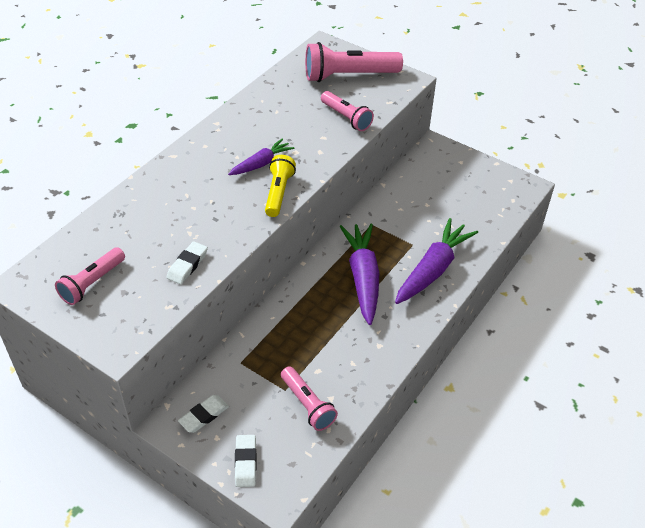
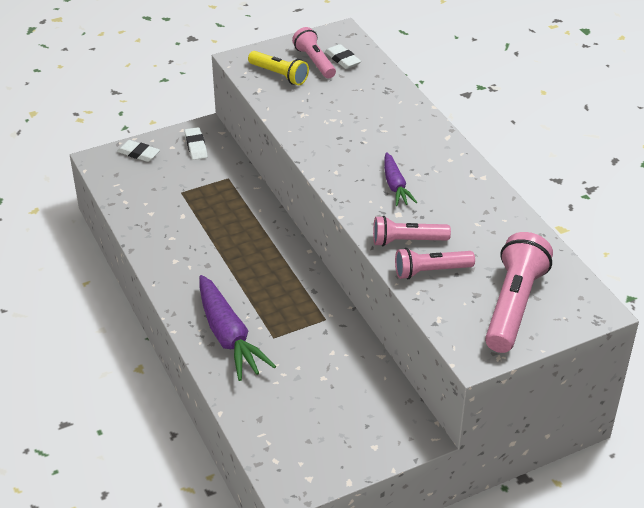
camera: 120 degrees right, 5 degrees down
(187, 265) = (295, 108): white eraser -> white eraser (342, 59)
(278, 193) = (344, 183): yellow flashlight -> yellow flashlight (279, 75)
(307, 405) = (156, 198): pink flashlight -> pink flashlight (407, 241)
(363, 277) = (259, 282): purple carrot -> none

